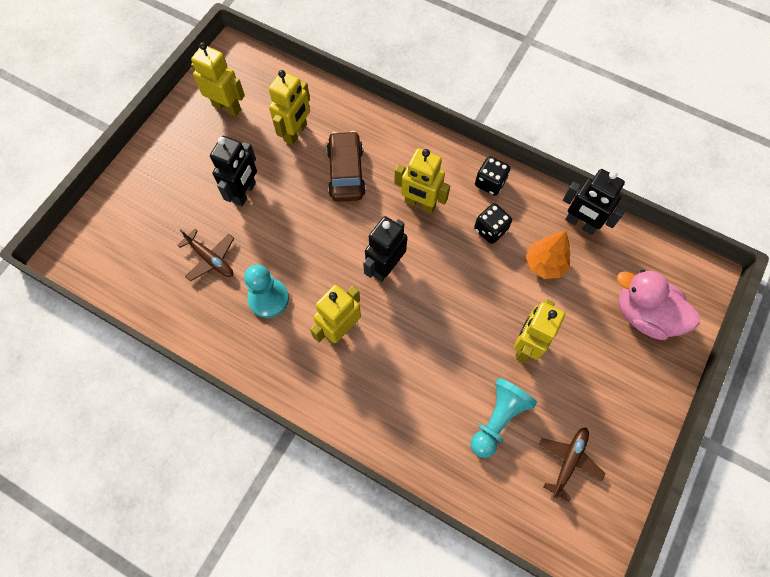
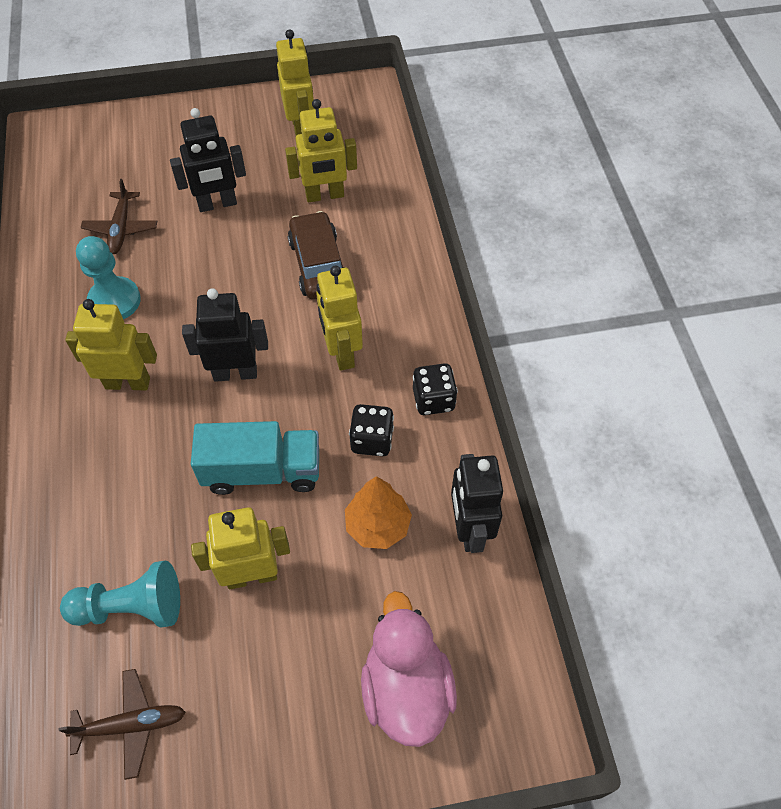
camera: 50 degrees right, 10 degrees down
(346, 172) = (318, 265): brown car -> brown car turned 60 degrees counterclockwise
(464, 296) = (262, 471): none -> turquoise truck

